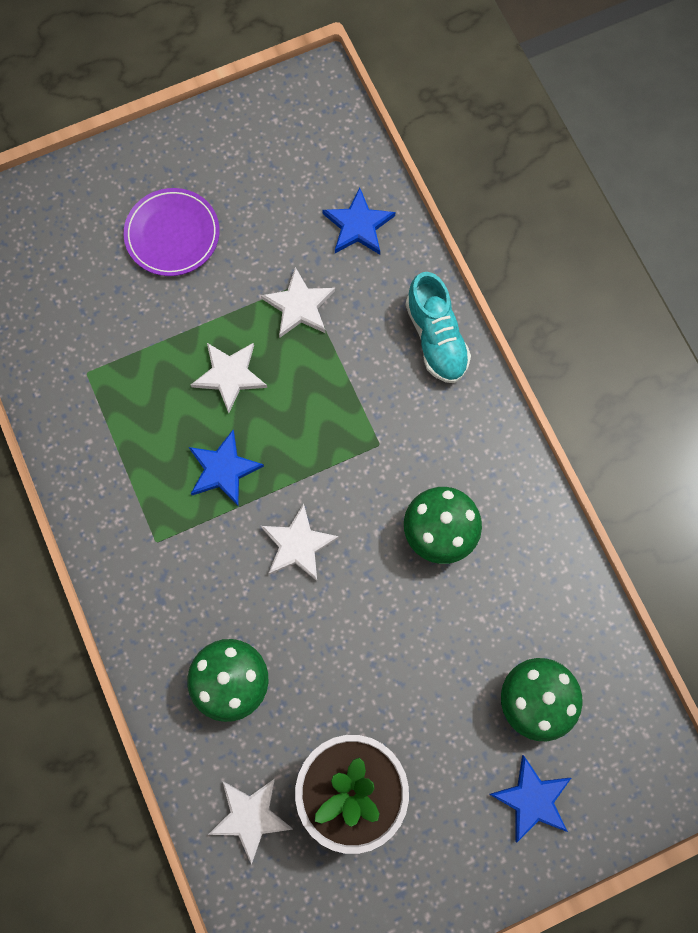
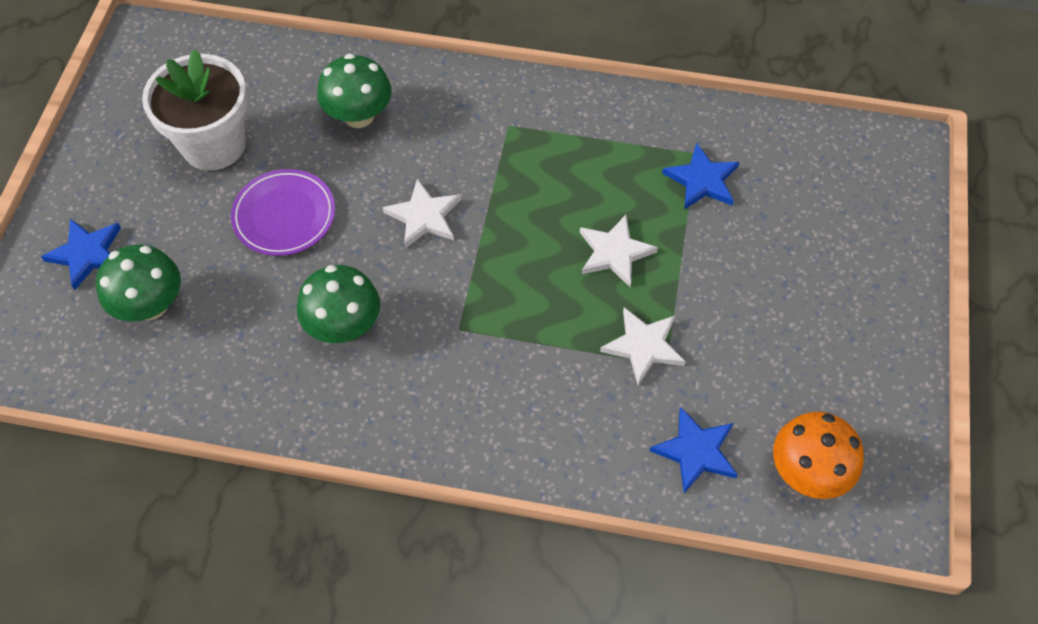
camera: 125 degrees right, 15 degrees down
(172, 234) = (792, 286): purple plate -> purple plate (284, 215)
(223, 469) = (532, 201): blue star -> blue star (702, 180)
(250, 816) = (256, 76): white star -> none
(322, 150) = (807, 472): none -> orange mushroom
(436, 338) = (523, 443): turquoise shoe -> none

